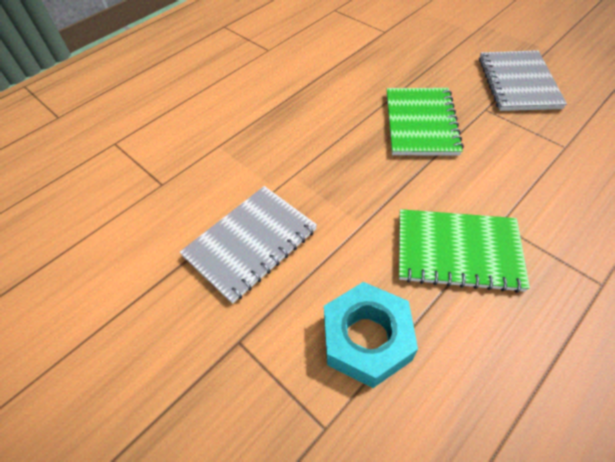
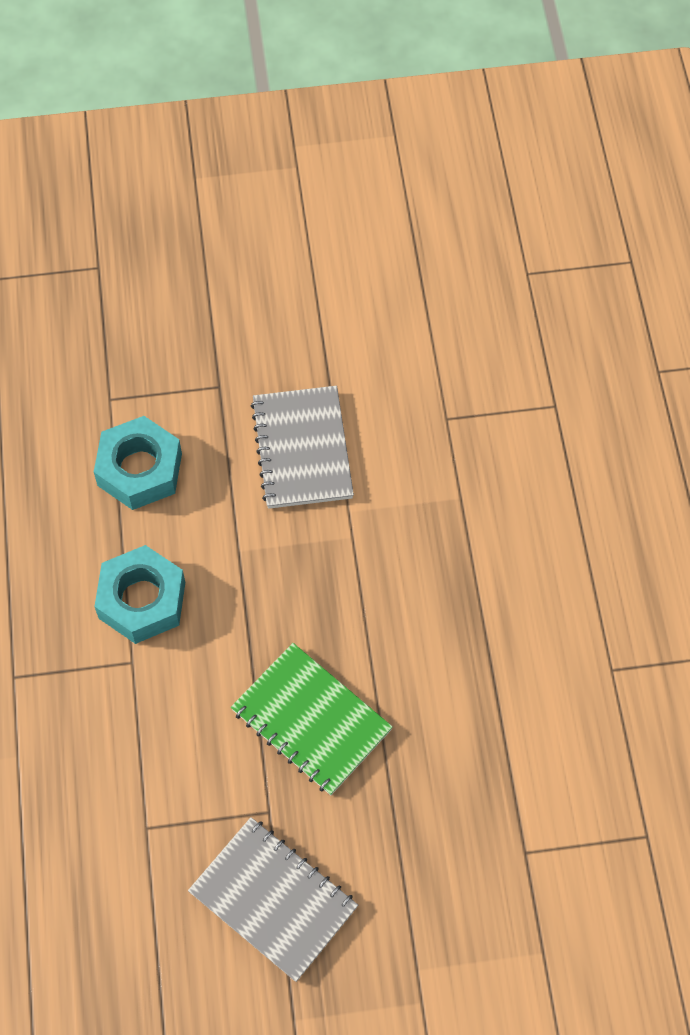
camera: 125 degrees right, 10 degrees up
(457, 251) = (142, 600): green notebook -> turquoise nut

